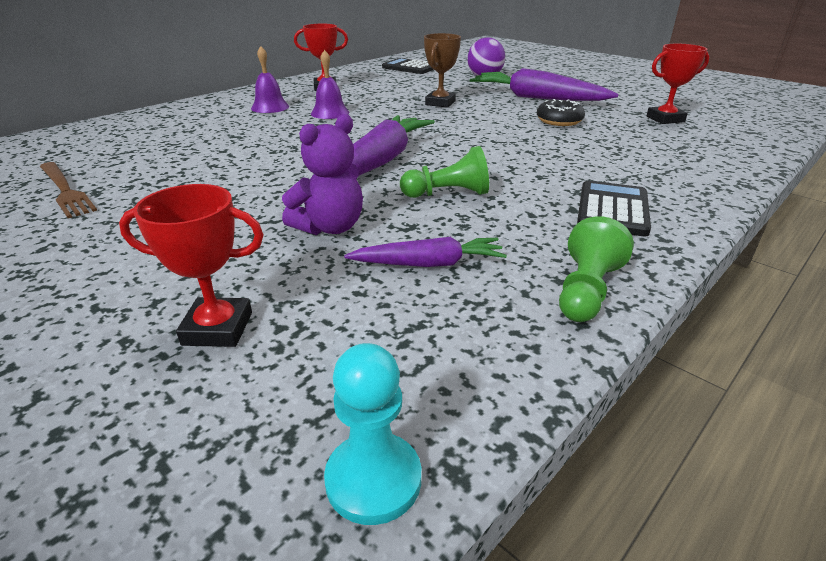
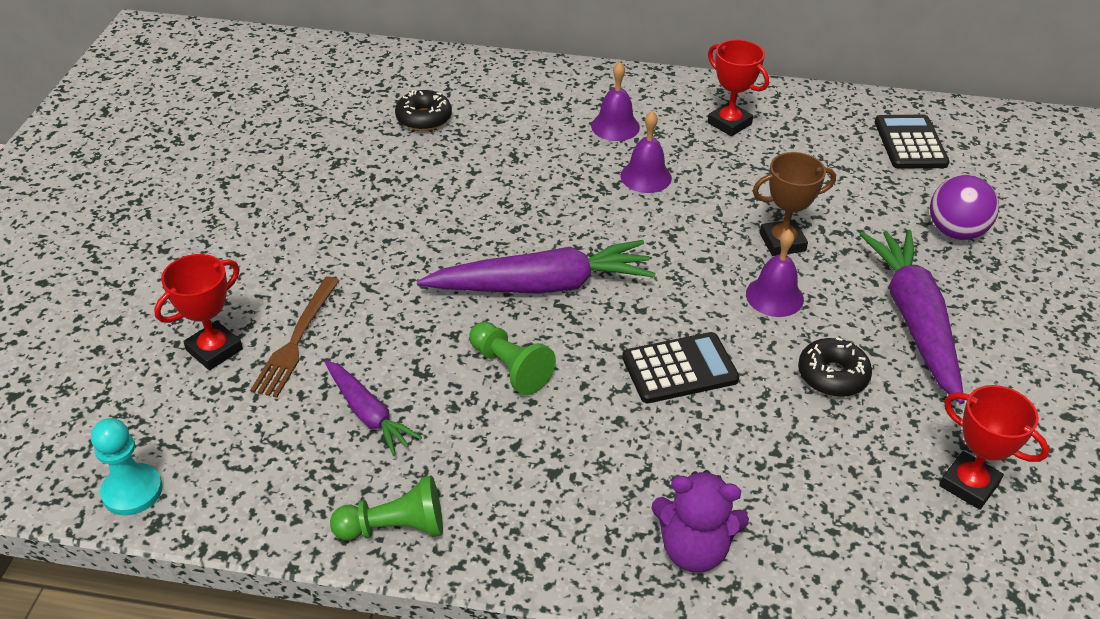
camera: 55 degrees right, 10 degrees up
(65, 190) = (325, 147): brown fork -> brown fork (296, 340)
(128, 149) = (424, 118): none -> black donut
(218, 328) = (214, 350): red trophy -> red trophy turned 75 degrees clockwise
(330, 227) = (382, 326): purple teddy bear -> purple teddy bear (694, 549)
(480, 115) = (774, 296): none -> purple bell
(612, 209) = (578, 504): black calculator -> black calculator (679, 369)

